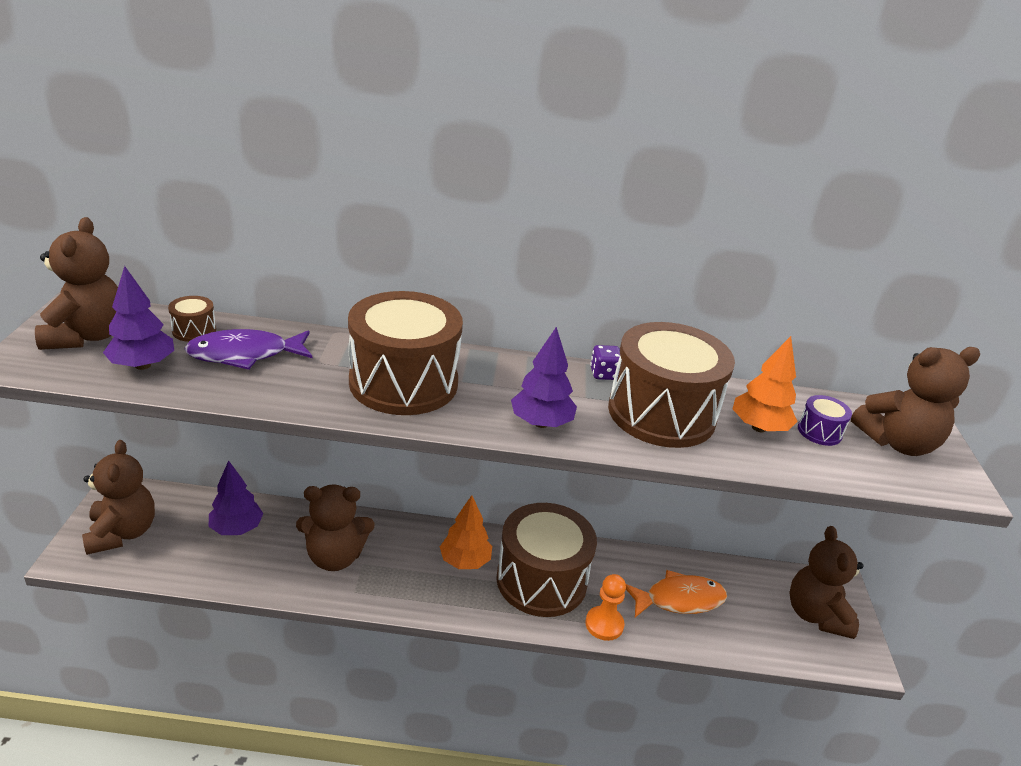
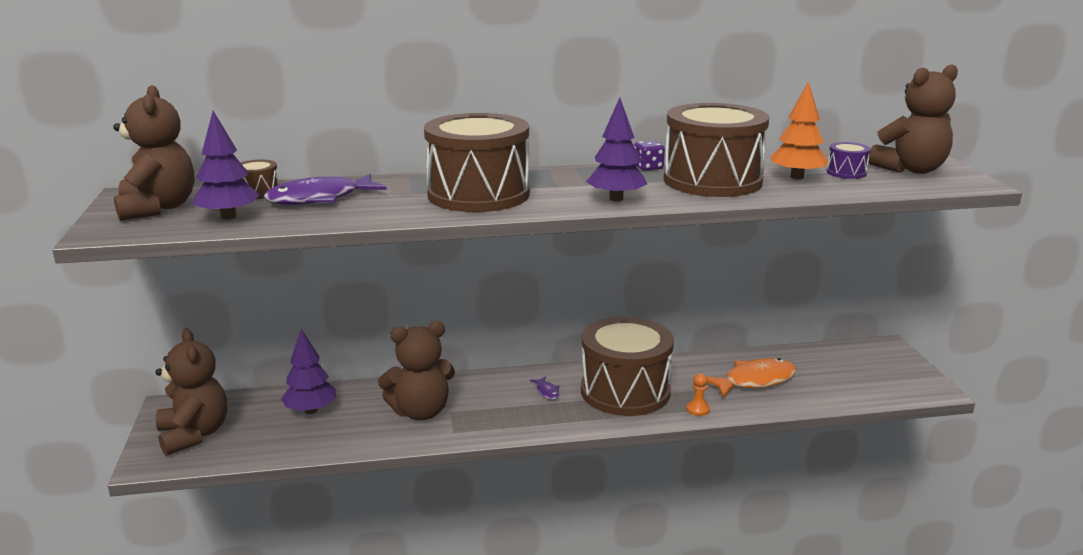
camera: 10 degrees left, 10 degrees down
(465, 561) = (547, 392): orange tree -> purple fish
(604, 624) = (698, 409): orange pawn -> orange pawn, size x0.62
(816, 615) = (876, 368): brown teddy bear -> none

